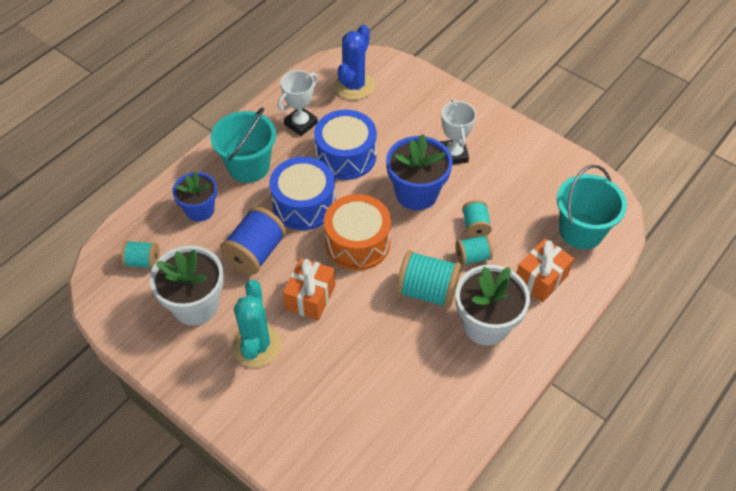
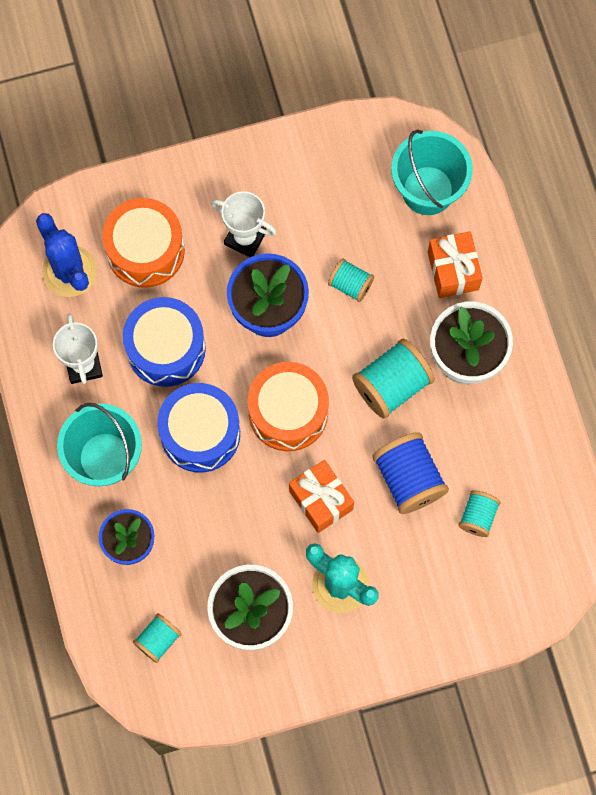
camera: 55 degrees left, 20 degrees up
(255, 253) = (228, 520): blue spool -> blue spool (408, 479)
(400, 112) = (145, 250): none -> orange drum
(472, 257) = (384, 315): turquoise spool -> turquoise spool (478, 516)

